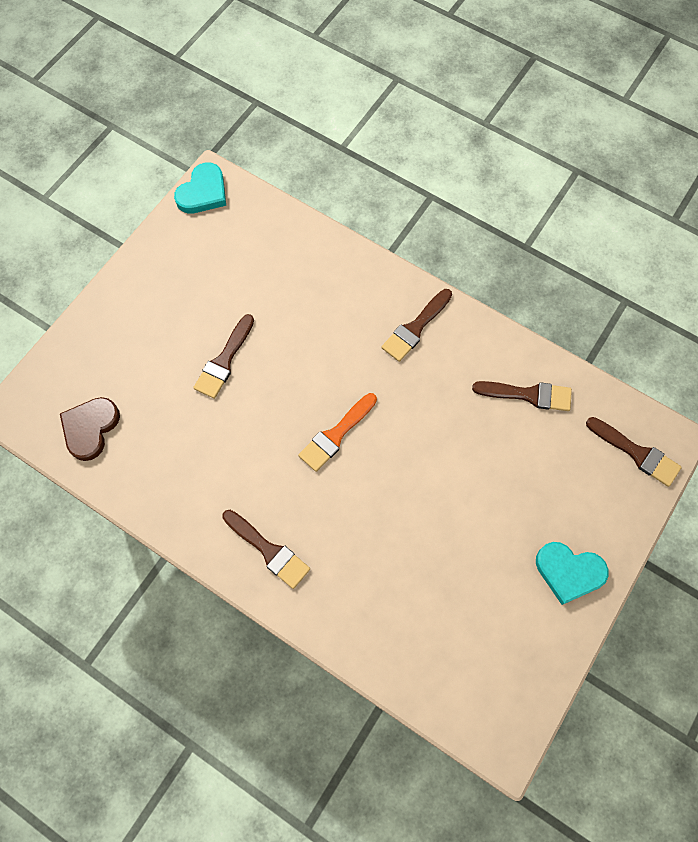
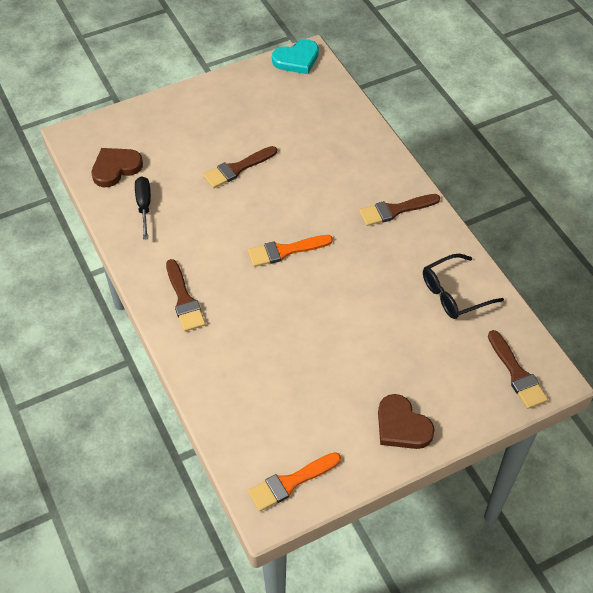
camera: 30 degrees right, 15 degrees down
(152, 459) = (144, 206): none -> black screwdriver
(505, 699) = (290, 483): none -> orange brush
(528, 395) = (454, 293): brown brush -> black glasses
(569, 572) = (402, 426): turquoise heart -> brown heart

